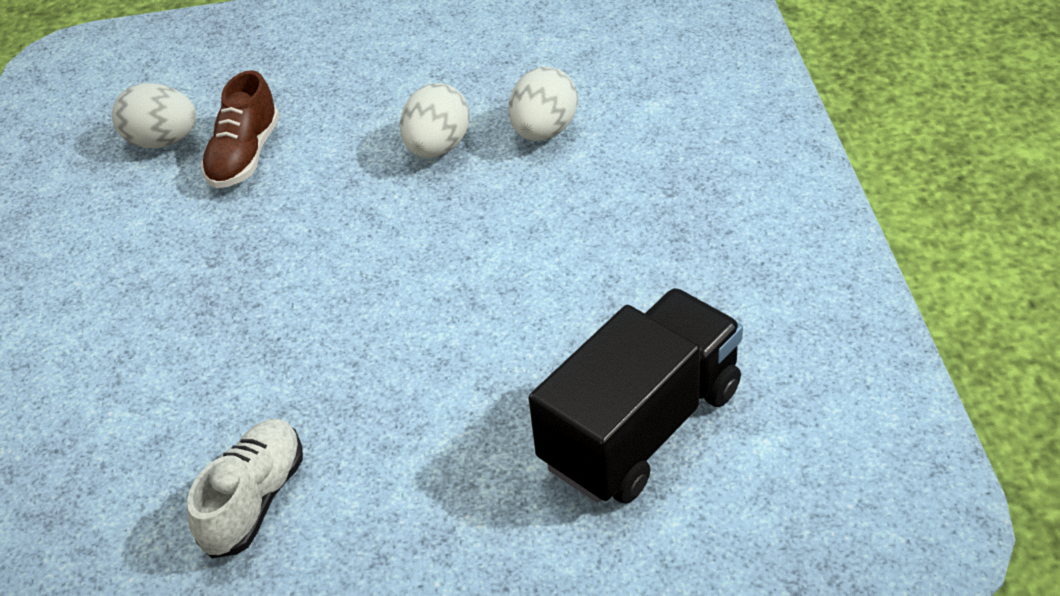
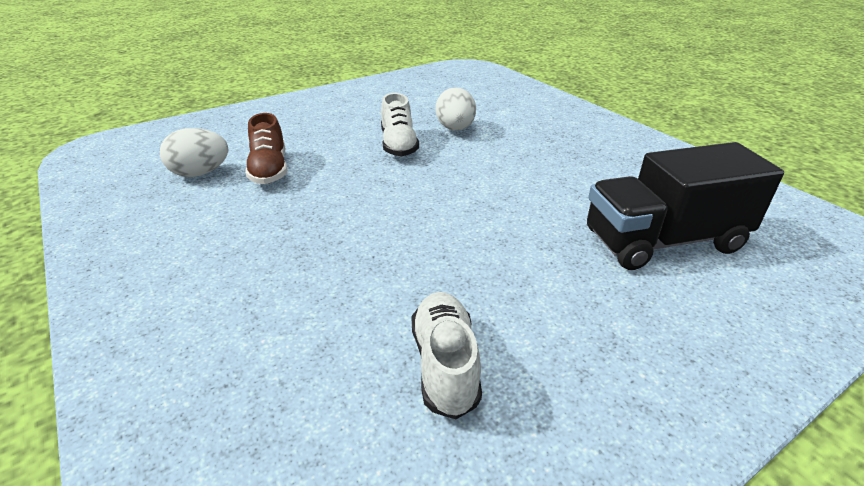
camera: 30 degrees left, 10 degrees down
(438, 147) = (398, 145): white egg -> white shoe
(641, 427) = (663, 241): black truck -> black truck turned 120 degrees counterclockwise

